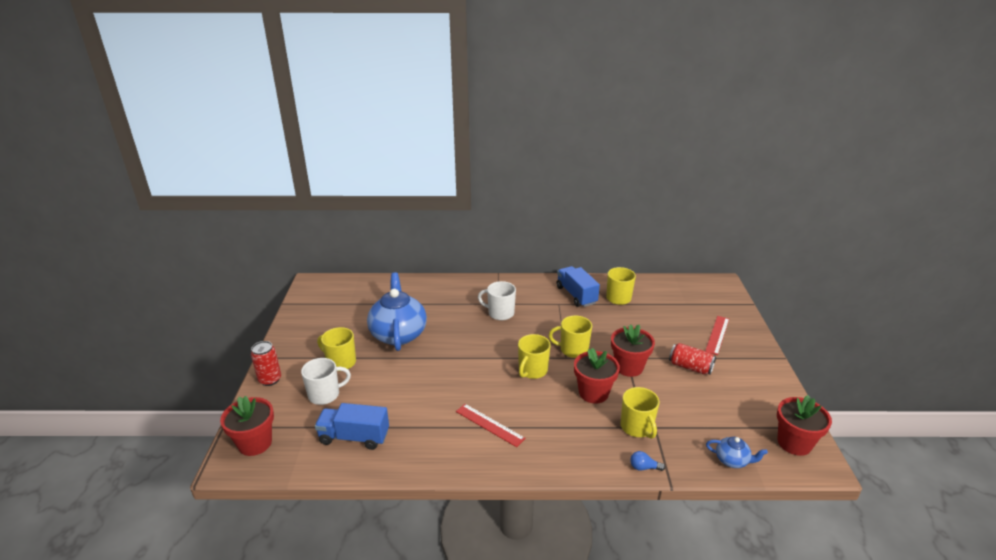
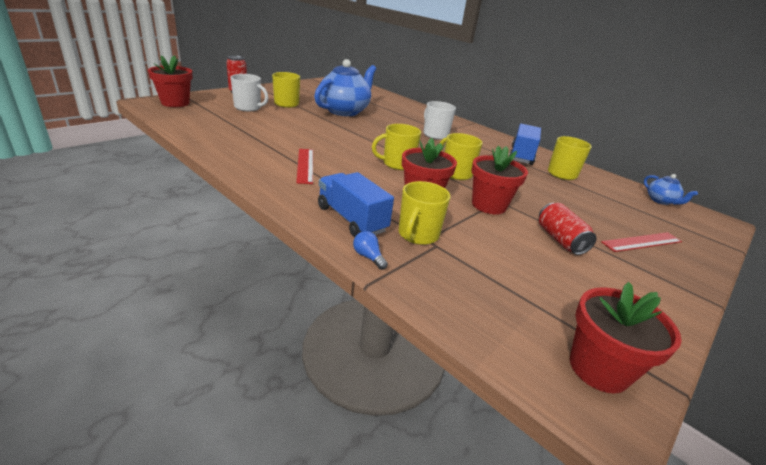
camera: 40 degrees right, 0 degrees up
(354, 437) = (220, 126): blue truck -> blue truck (351, 219)
(732, 460) = (476, 319): blue teapot -> blue teapot (661, 201)

